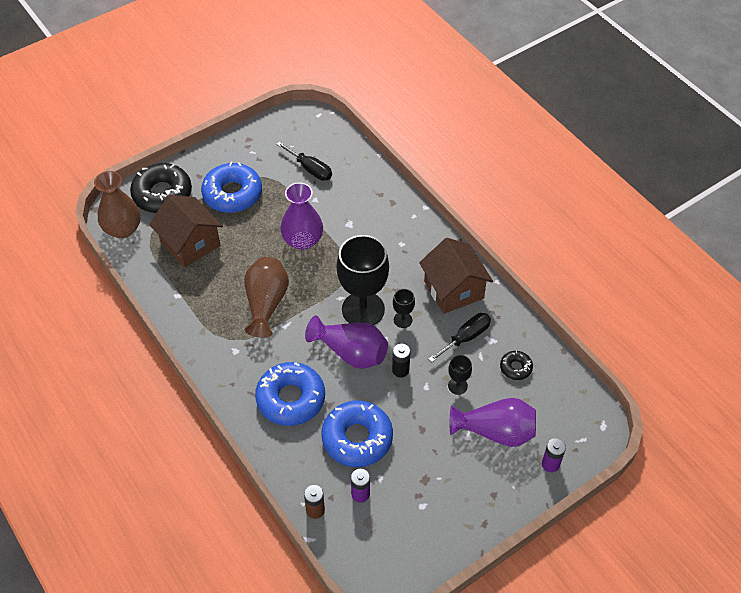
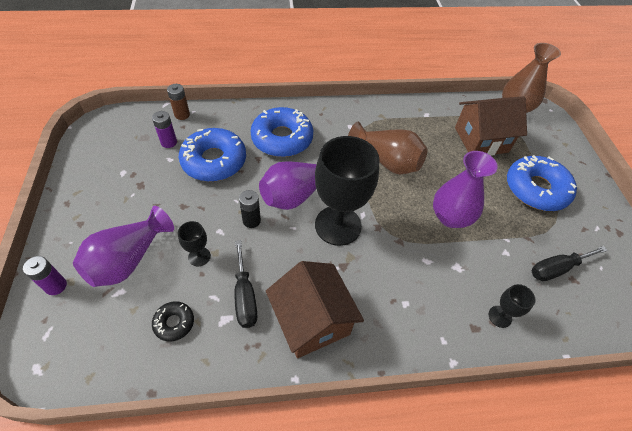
camera: 115 degrees right, 0 degrees up
(162, 194) = (550, 143): black donut -> none
(403, 320) = (304, 251): black goblet -> black goblet (500, 316)
(453, 290) = (312, 321): brown house -> brown house turned 60 degrees clockwise

